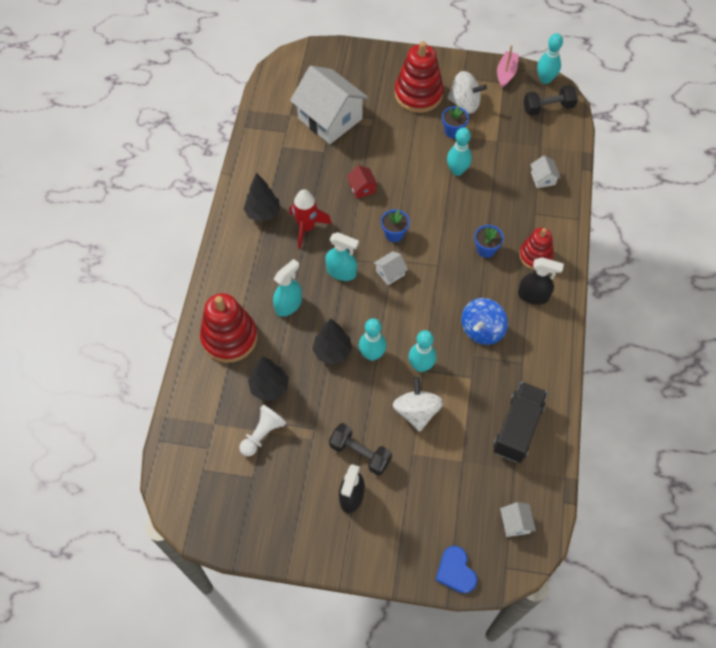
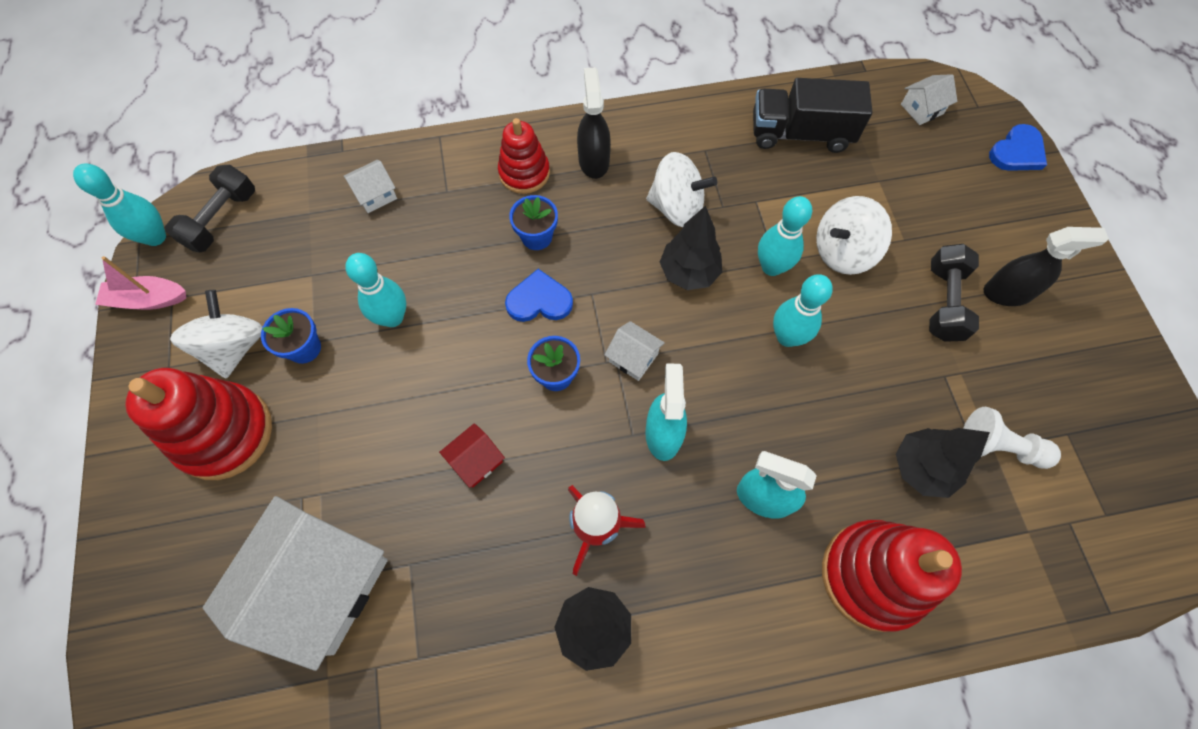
camera: 110 degrees left, 5 degrees up
(332, 352) = (812, 395): black tree -> black tree (689, 273)
(443, 239) = (539, 300): none -> blue heart
(482, 330) = (676, 207): blue spinning top -> white spinning top
(548, 107) = (221, 219): black dumbbell -> black dumbbell turned 60 degrees clockwise

